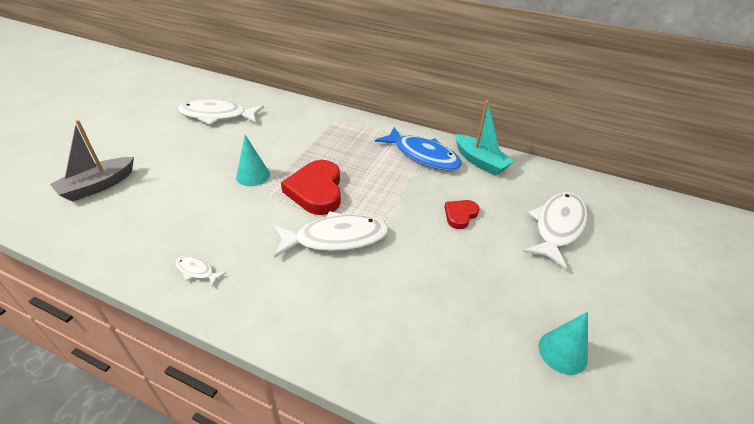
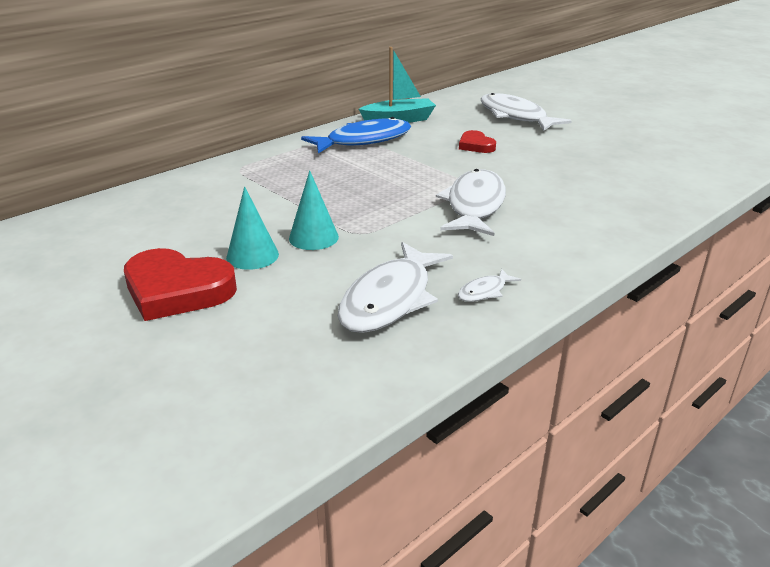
camera: 65 degrees left, 10 degrees down
(98, 186) = (218, 372): grey boat -> none
(217, 116) = (112, 249): white fish -> white fish (390, 299)
(316, 191) = (381, 203): red heart -> red heart (177, 290)
(562, 352) = (649, 148): turquoise cone -> turquoise cone (252, 256)

